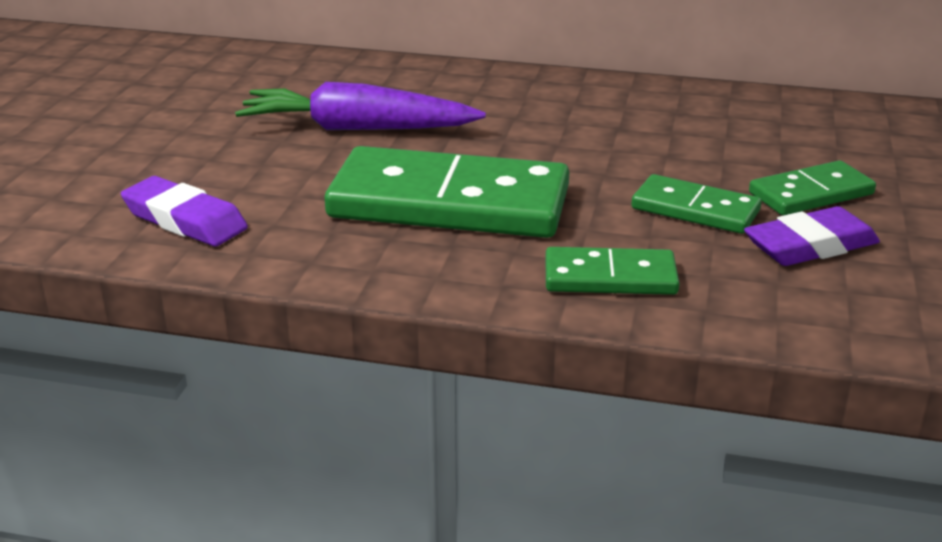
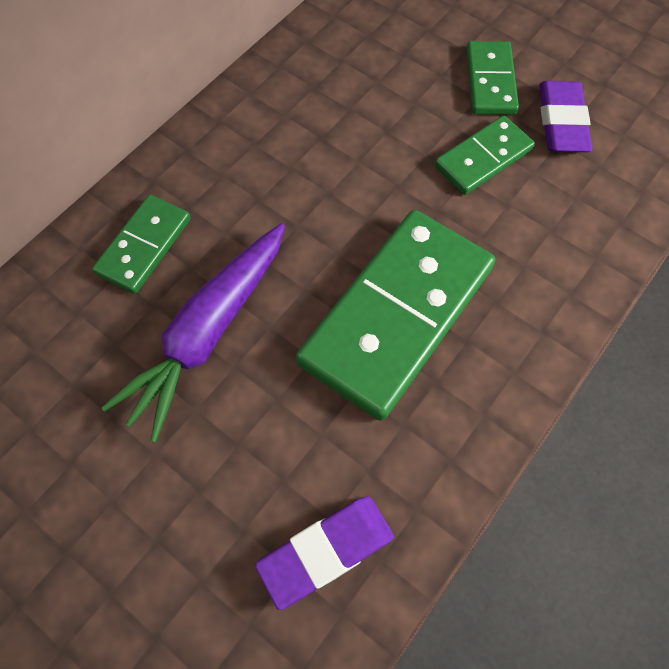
camera: 65 degrees left, 35 degrees up
(610, 277) = (559, 257): green domino -> green domino (144, 246)

